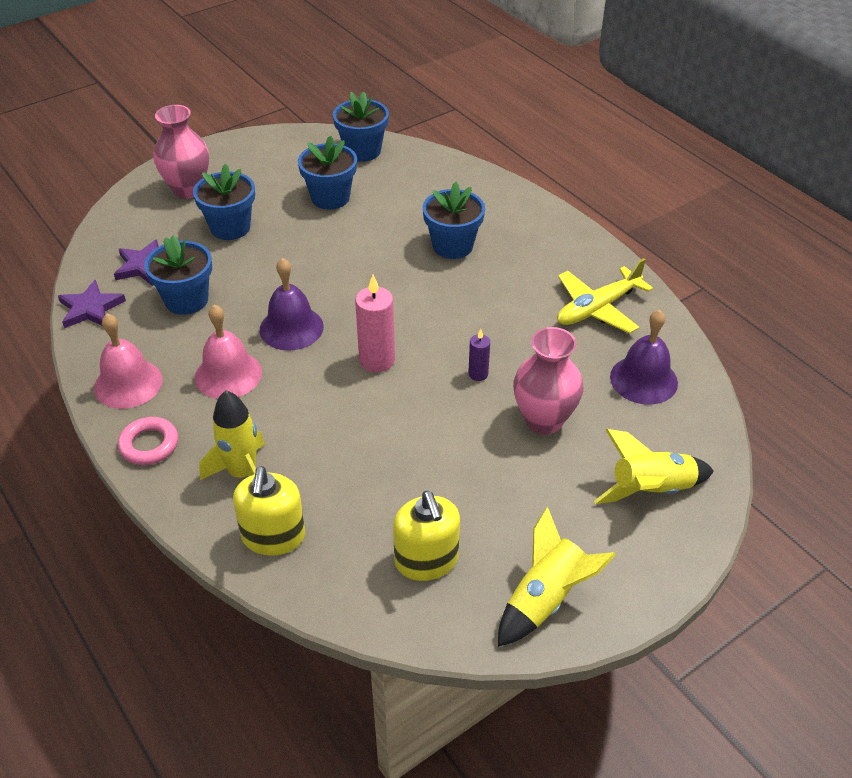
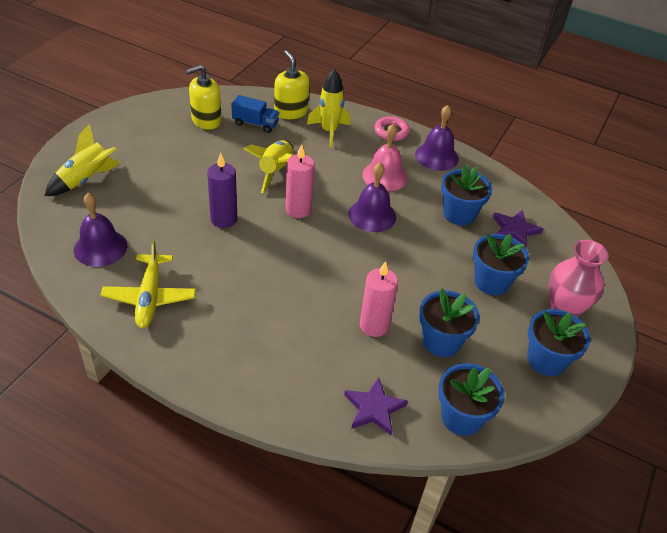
camera: 150 degrees right, 0 degrees up
(90, 308) = (511, 191): purple star -> purple star (374, 408)
(128, 383) = (436, 156): pink bell -> purple bell
(348, 526) = (255, 124): none -> blue truck
(382, 225) = (374, 325): none -> pink candle
(426, 560) = (206, 120): yellow soap dispenser -> yellow soap dispenser turned 75 degrees counterclockwise
(452, 246) = (299, 322): blue flower pot -> blue flower pot (546, 360)
(478, 374) = (224, 219): purple candle -> purple candle, size x1.82
(543, 420) = (166, 201): pink vase -> none
(545, 599) = (137, 119): yellow rocket -> yellow rocket (275, 171)
(597, 308) = (150, 297): yellow plane -> yellow plane turned 150 degrees clockwise

